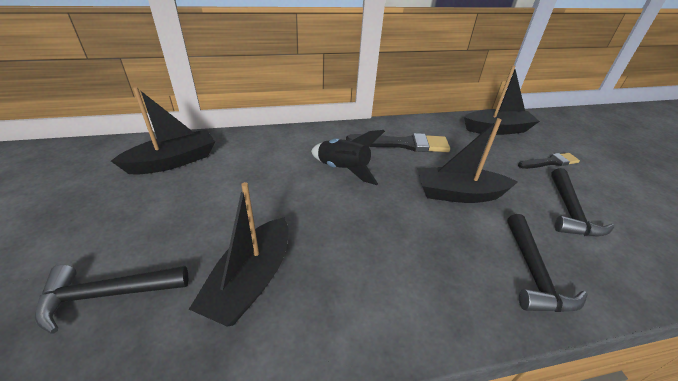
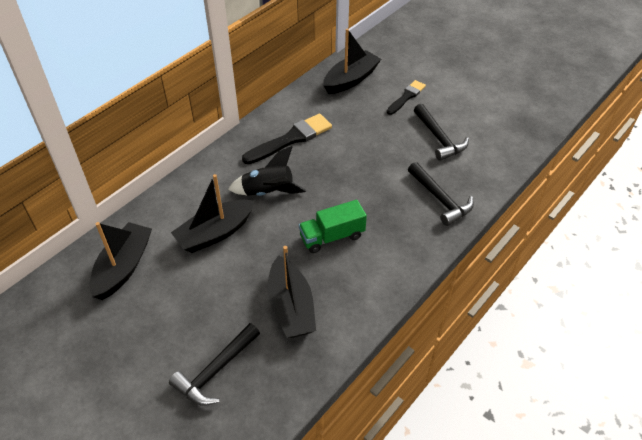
camera: 35 degrees left, 10 degrees up
(365, 238) = (332, 236): none -> green truck
(458, 194) = (364, 165): black boat -> black boat (215, 233)

